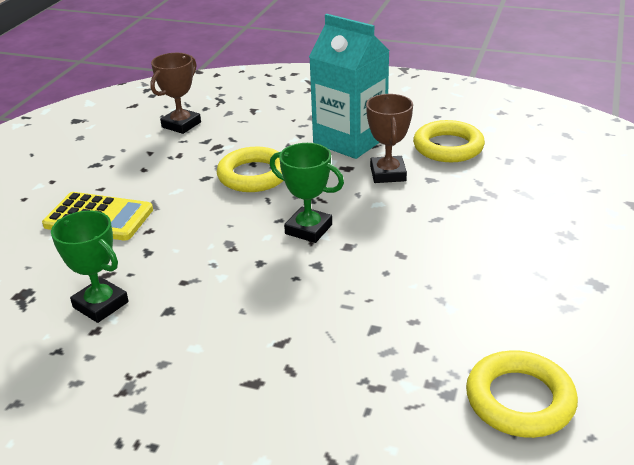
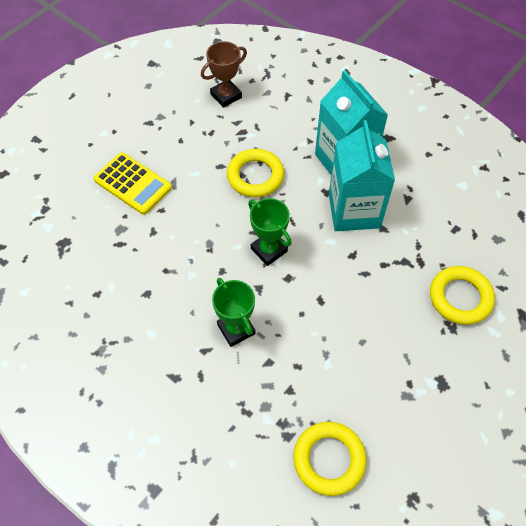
camera: 20 degrees right, 25 degrees up
(100, 305) = (107, 272): green trophy -> green trophy (236, 329)
(388, 174) = (354, 210): brown trophy -> turquoise carton
(448, 147) = (416, 196): yellow ring -> yellow ring (460, 297)

